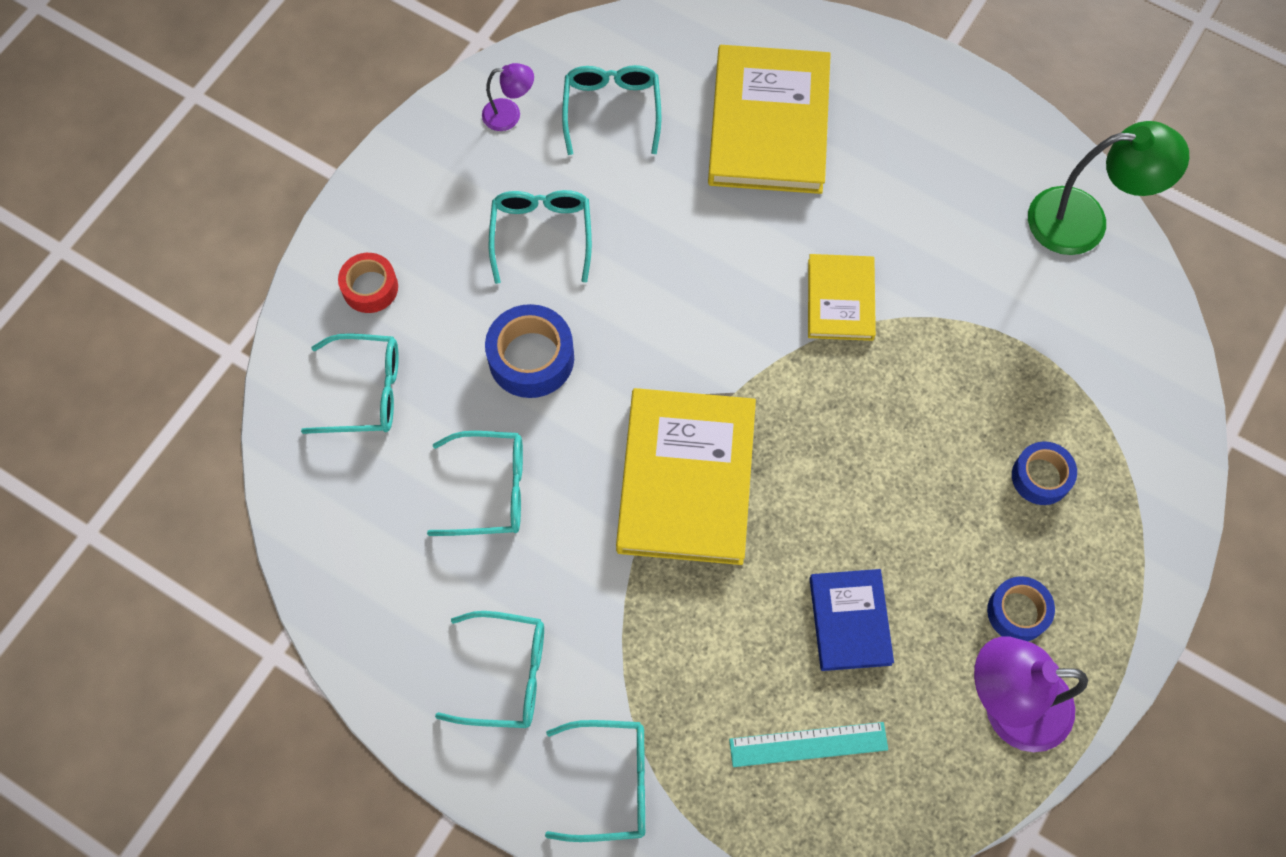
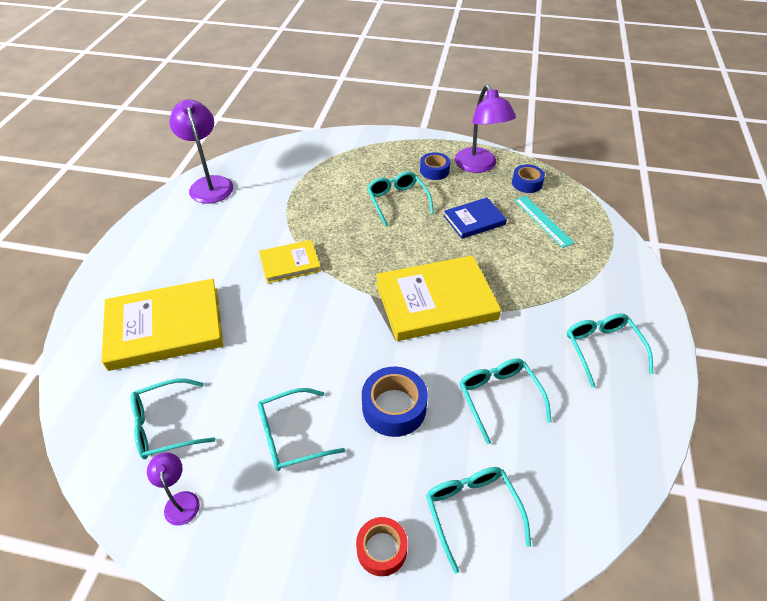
camera: 110 degrees left, 20 degrees down
(611, 783) = (619, 285): turquoise glasses -> turquoise glasses (397, 201)
(1041, 477) = (363, 175): blue tape -> blue tape (527, 183)
(1084, 221) = (209, 184): green lamp -> purple lamp

